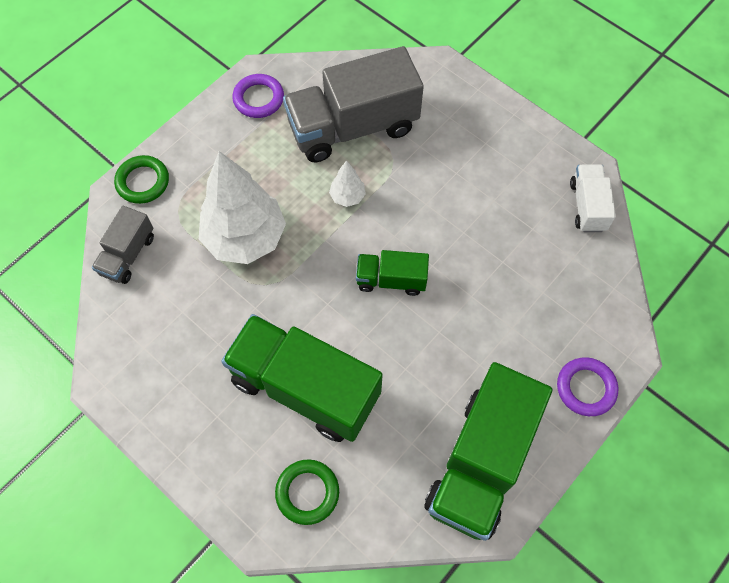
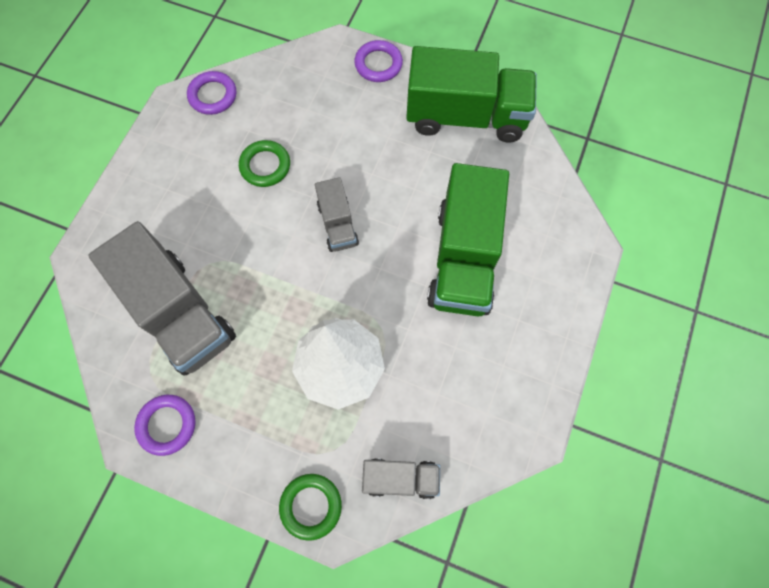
camera: 110 degrees left, 5 degrees up
(307, 492) = (545, 226): green ring -> green ring (265, 166)
(347, 196) = (263, 290): white tree -> none
(391, 279) = (337, 224): green truck -> grey truck
(587, 206) = (213, 96): white truck -> purple ring

